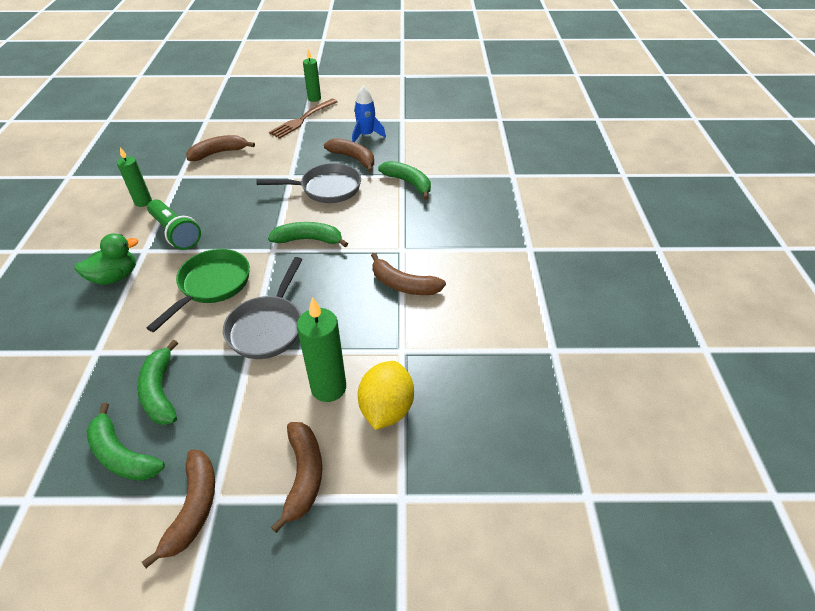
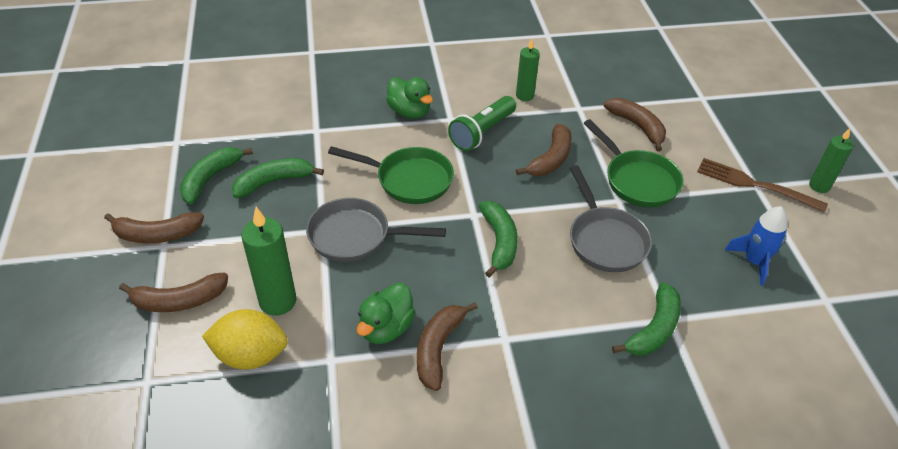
camera: 80 degrees right, 0 degrees up
(275, 164) = (637, 180): none -> green pan
(353, 158) = (686, 256): brown banana -> brown banana (551, 159)
(377, 313) = (386, 328): none -> green duck

